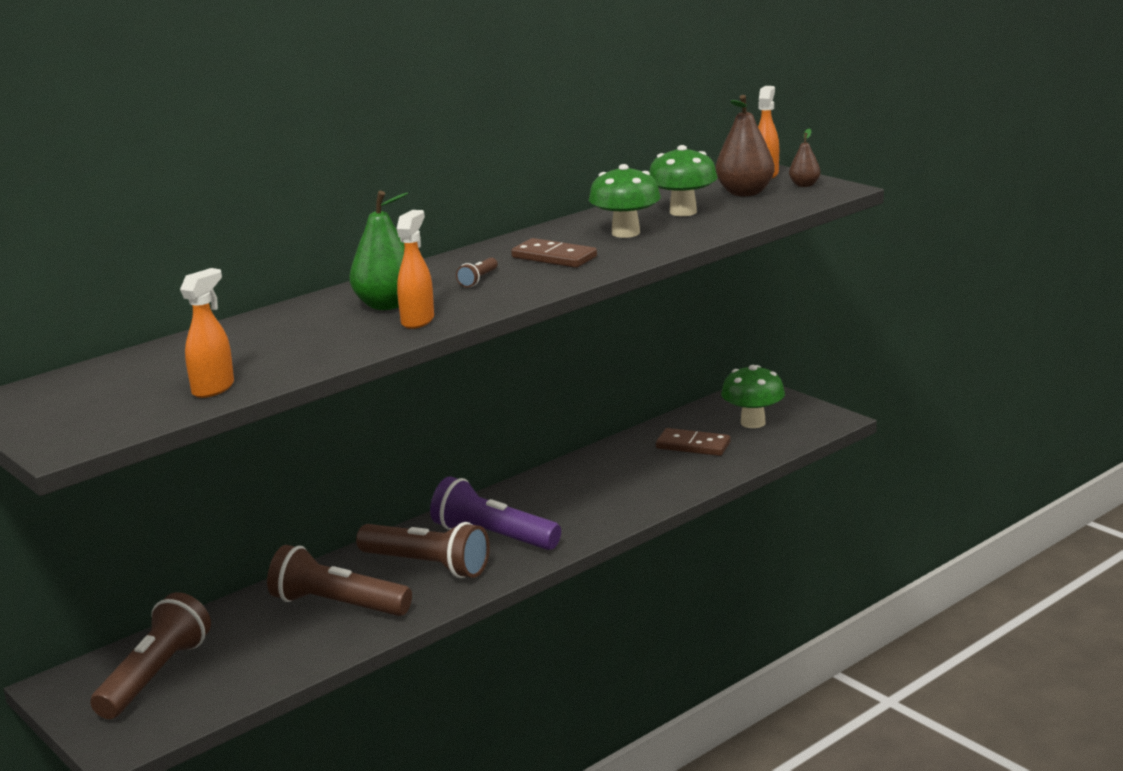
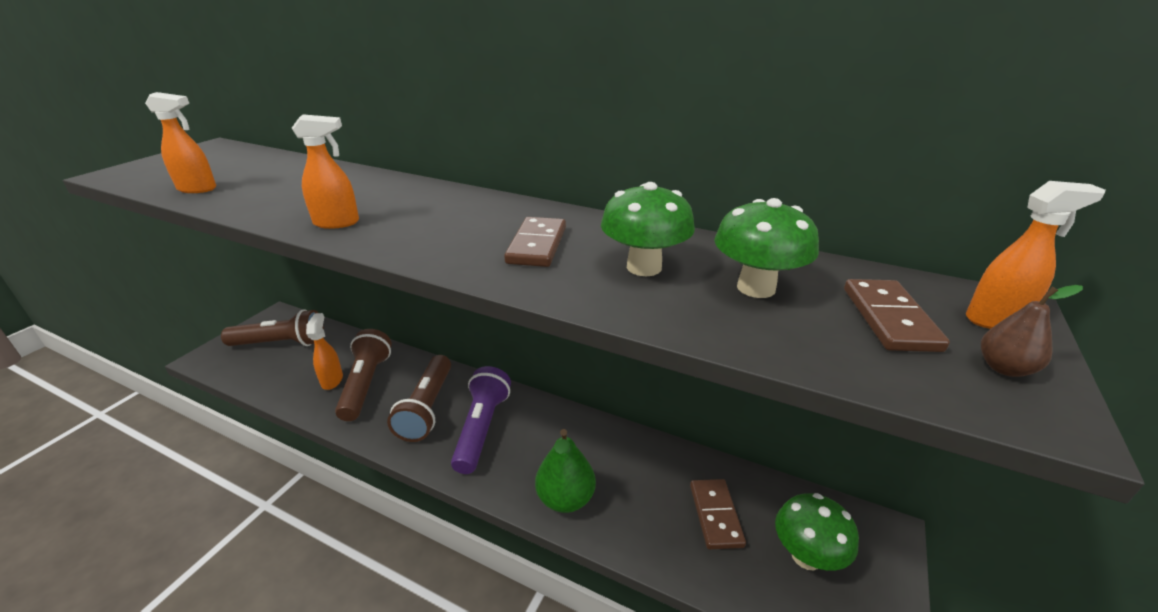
camera: 65 degrees right, 10 degrees up
(302, 630) = (332, 380): none -> orange spray bottle
(387, 305) = (381, 204): green pear -> green pear (565, 499)
(478, 280) = (455, 224): brown flashlight -> none
(744, 193) = (889, 318): brown pear -> brown domino

